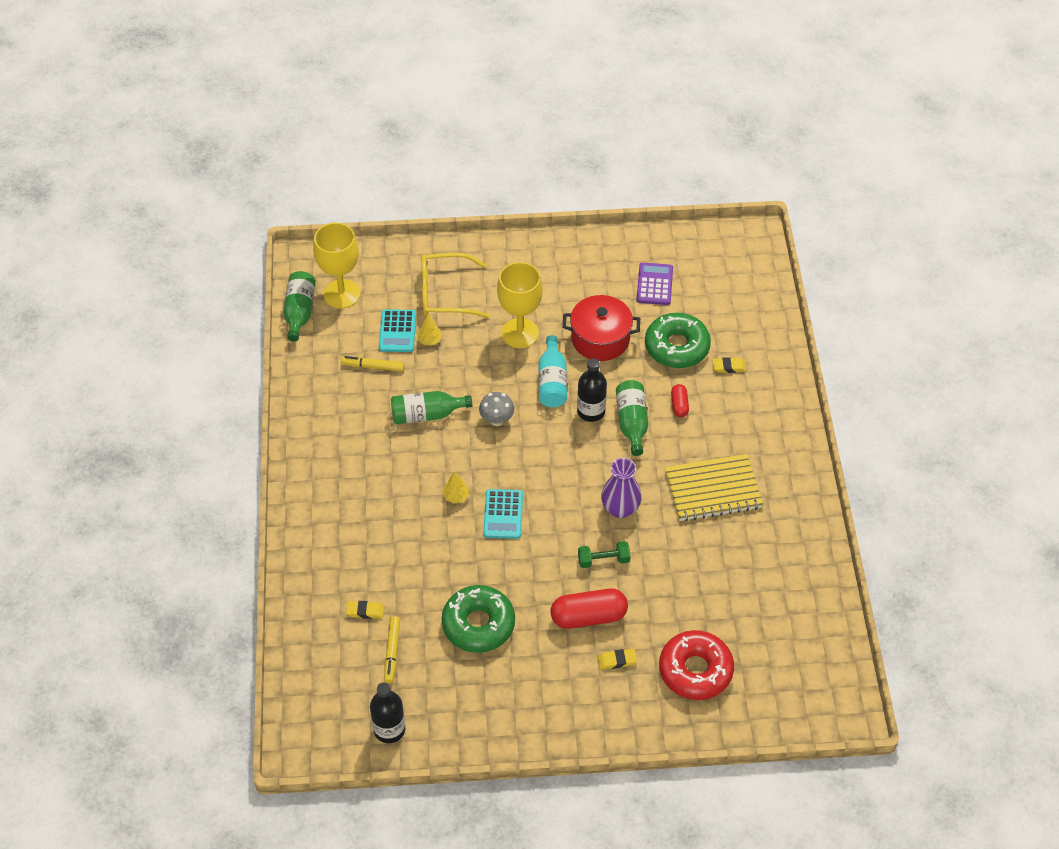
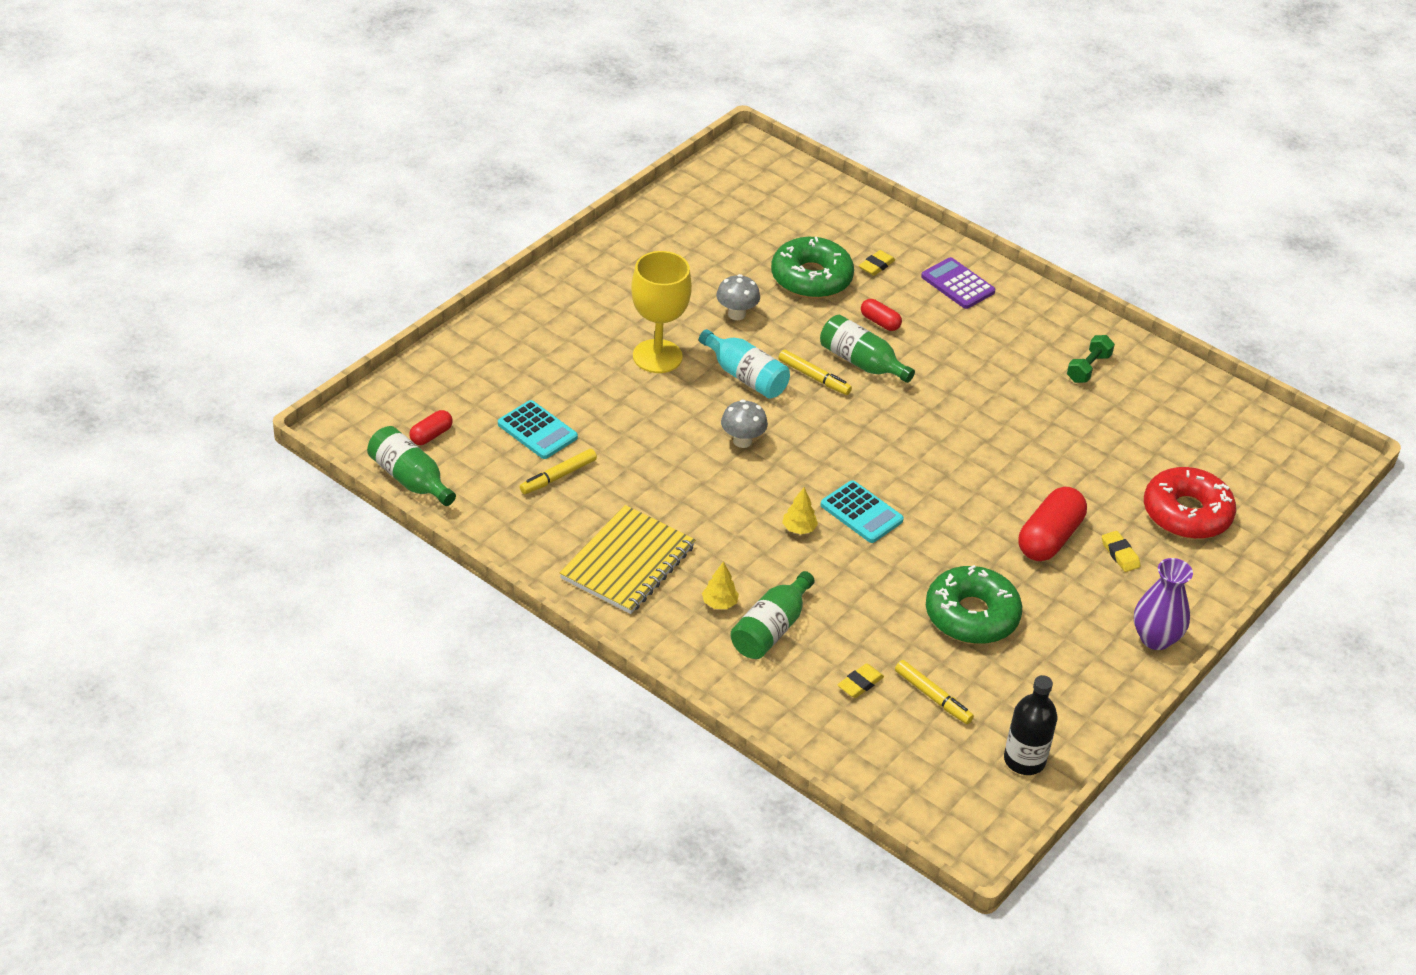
camera: 50 degrees left, 10 degrees down
(342, 294) = (431, 435): yellow goblet -> red capsule
(426, 415) = (671, 481): green bottle -> green bottle (771, 629)
(429, 340) = (580, 417): yellow tree -> yellow tree (719, 603)
(445, 294) = (536, 369): yellow glasses -> none
(591, 411) = (814, 377): black bottle -> yellow marker
(600, 339) = (736, 314): red pot -> grey mushroom
(603, 560) = (996, 486): green dumbbell -> green dumbbell (1088, 368)
(617, 660) = (1120, 554): yellow eraser -> yellow eraser turned 60 degrees counterclockwise
(620, 509) = (951, 436): purple vase -> purple vase (1155, 638)
(654, 284) = (719, 241): purple calculator -> purple calculator (957, 284)
(713, 489) = (1001, 368): yellow notebook -> yellow notebook (628, 562)

